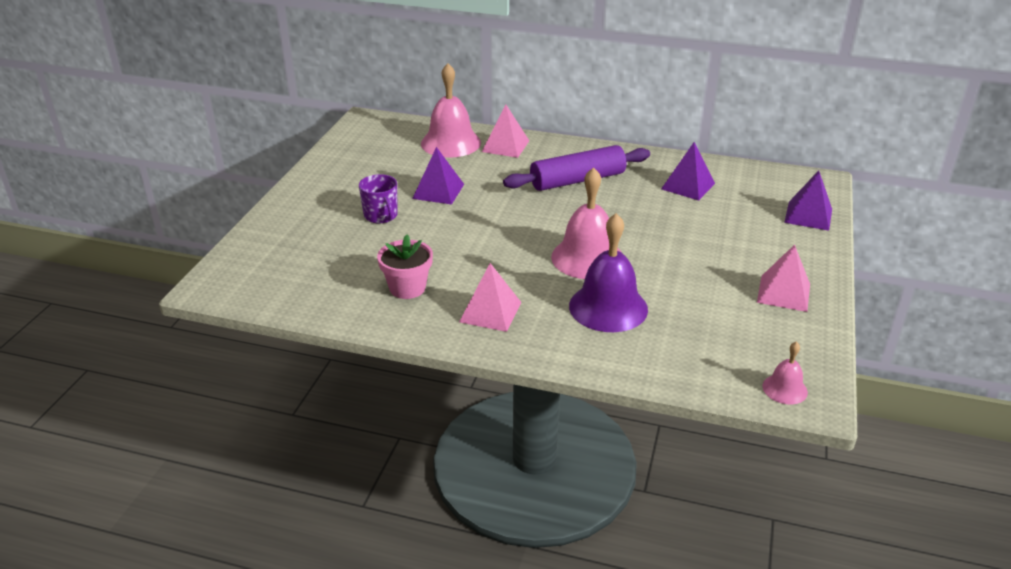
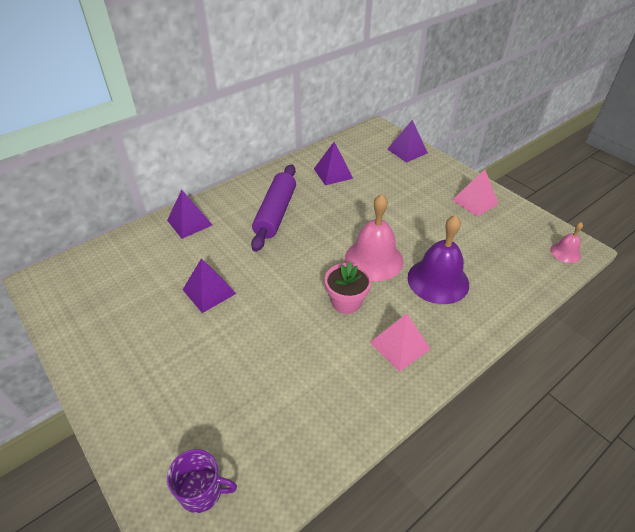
camera: 55 degrees left, 10 degrees up
(381, 216) = (206, 346): purple mug -> purple mug (202, 491)
(407, 288) = (329, 382): pink flower pot -> pink flower pot (346, 302)
(450, 143) = (147, 248): pink bell -> none
(505, 146) = (190, 222): pink pyramid -> purple pyramid

